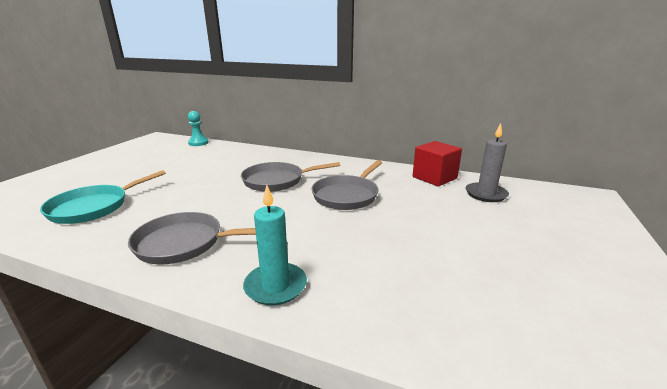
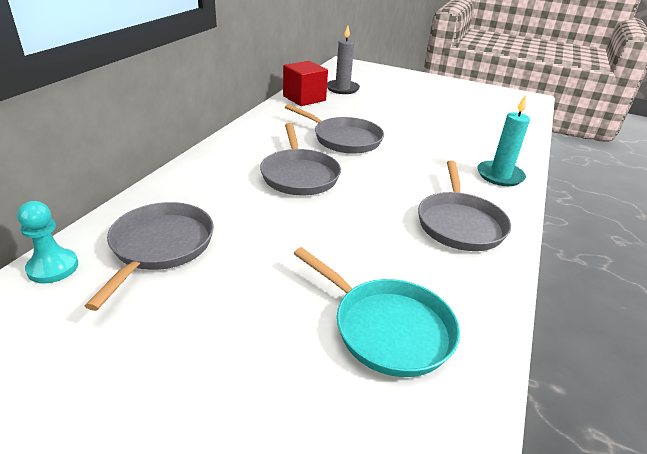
camera: 90 degrees left, 10 degrees up
(204, 156) = (160, 247): none -> grey pan

